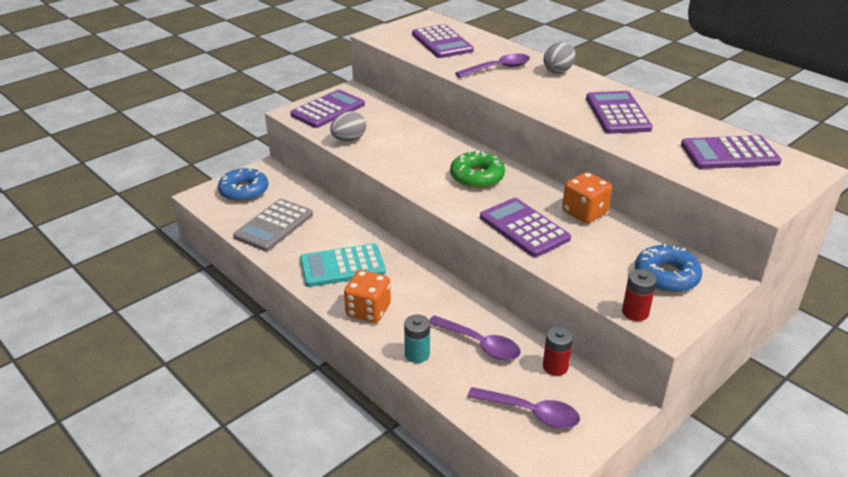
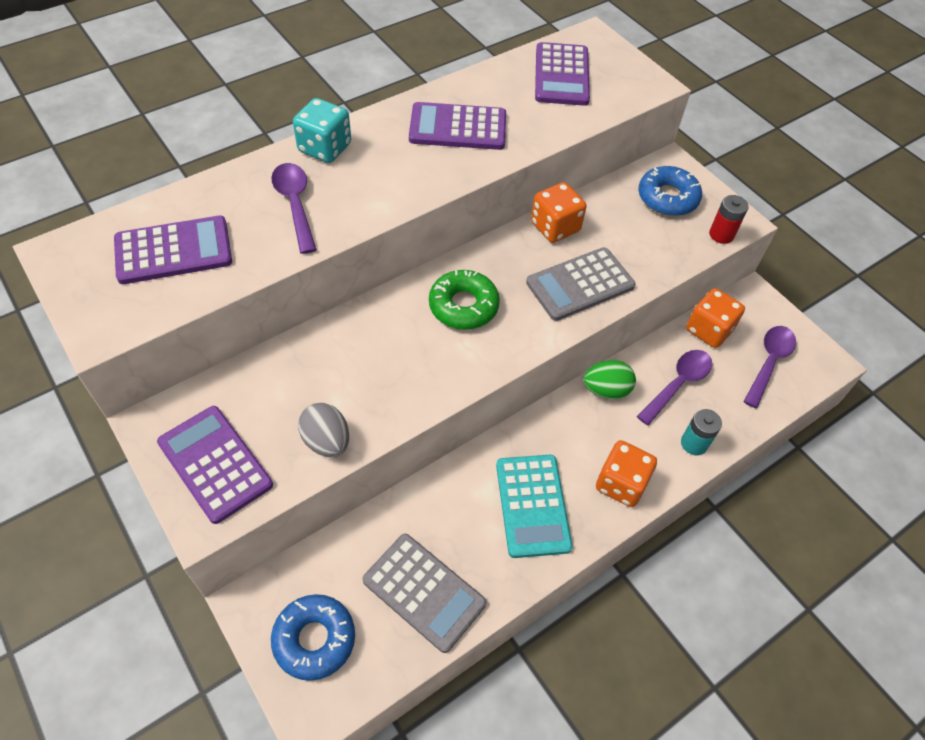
camera: 85 degrees left, 20 degrees up
(459, 299) = (606, 390): none -> green egg
(524, 228) = (580, 284): purple calculator -> grey calculator
(555, 366) = (708, 330): red battery -> orange dice
(558, 71) = (325, 148): grey egg -> turquoise dice

